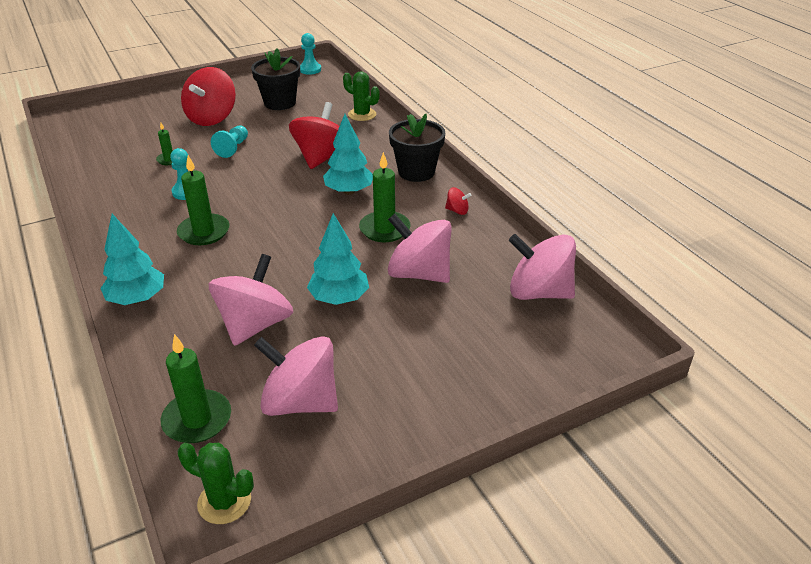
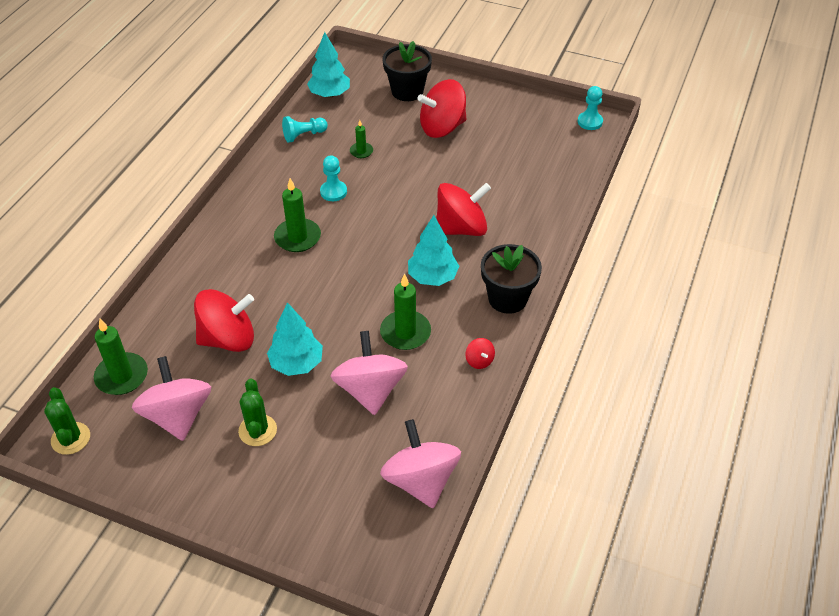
camera: 50 degrees right, 10 degrees up
(137, 299) = (199, 262): turquoise tree -> turquoise tree (330, 94)
(233, 148) = (415, 171): turquoise pawn -> turquoise pawn (304, 135)
(255, 324) = (228, 339): pink spinning top -> red spinning top
(280, 103) = (512, 145): black flower pot -> black flower pot (407, 91)
(362, 114) = (556, 205): green cactus -> green cactus (257, 430)

